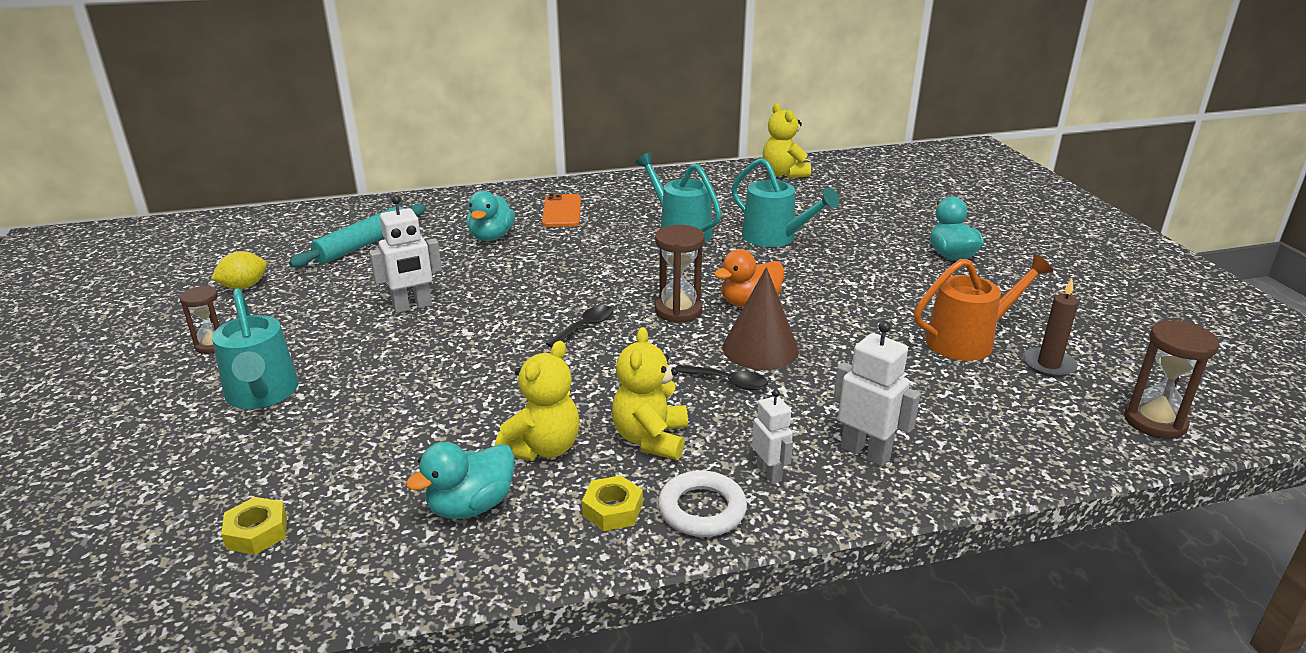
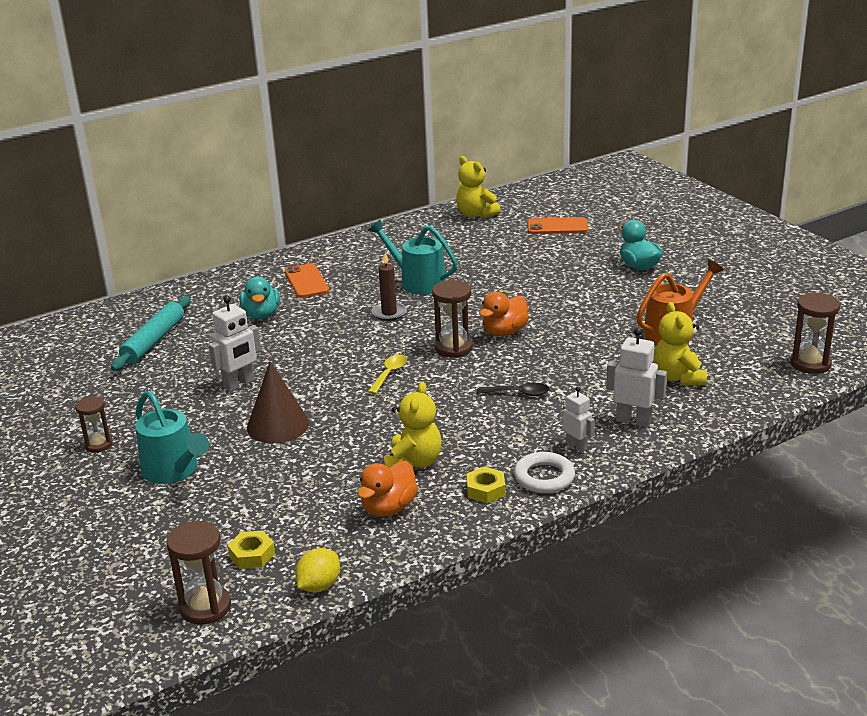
camera: 15 degrees left, 0 degrees up
(139, 599) = (205, 607): none -> brown hourglass
(244, 286) = (80, 395): yellow lemon -> yellow lemon (319, 586)
(471, 506) = (389, 508): turquoise duck -> orange duck
(585, 327) = (389, 374): black spoon -> yellow spoon
(651, 439) = (485, 442): yellow teddy bear -> yellow teddy bear (678, 378)
(760, 349) = (529, 365): brown cone -> brown cone (278, 425)
(775, 238) = (498, 275): turquoise watering can -> none
(870, 198) = (557, 226): none -> orange phone
(1048, 365) = (733, 338): brown candle -> brown candle (389, 313)

